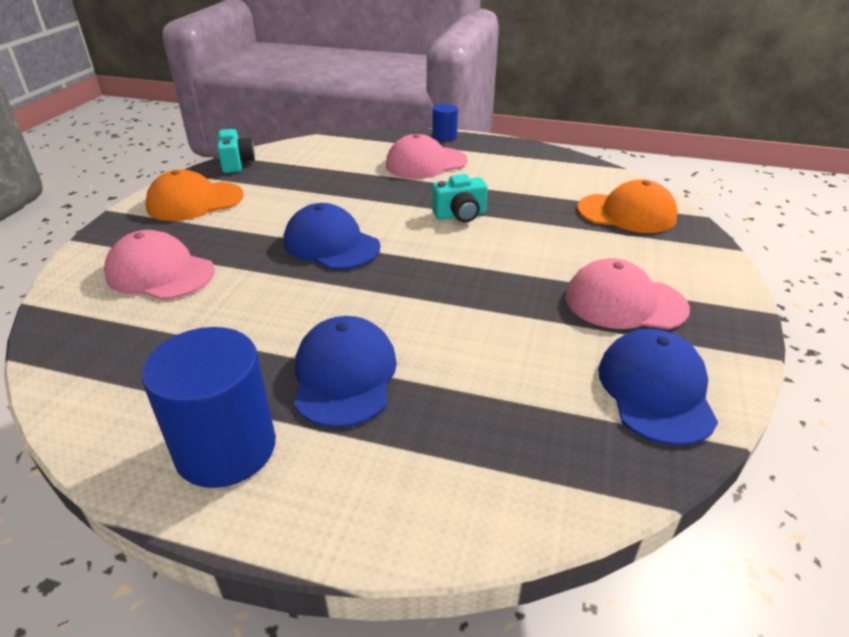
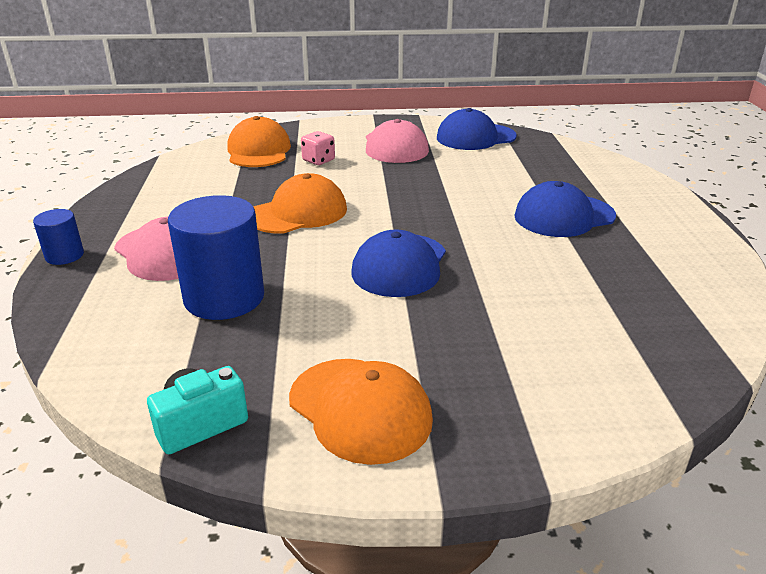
camera: 110 degrees left, 5 degrees down
(160, 273) = (540, 354): pink cap -> none
(226, 448) = (669, 237): blue cylinder -> blue cylinder (224, 298)
(460, 215) = (298, 213): turquoise camera -> orange cap
(588, 242) = (318, 160): none -> pink dice

